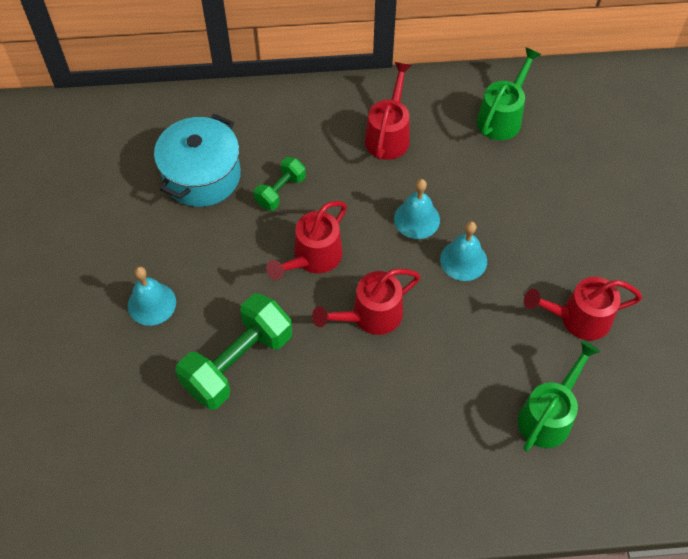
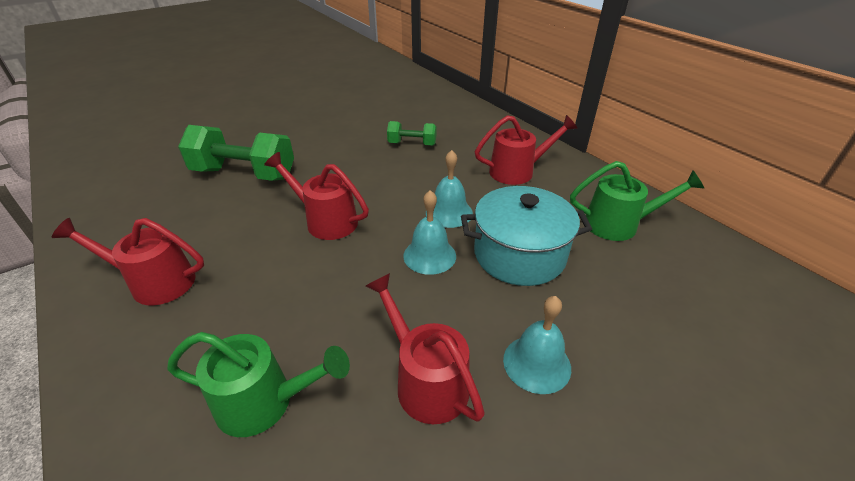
camera: 60 degrees right, 20 degrees down
(151, 303) = (278, 129): turquoise bell -> turquoise bell (537, 363)
(202, 176) = (395, 114): turquoise pot -> turquoise pot (519, 254)
(312, 258) = (363, 175): red watering can -> red watering can (154, 282)

